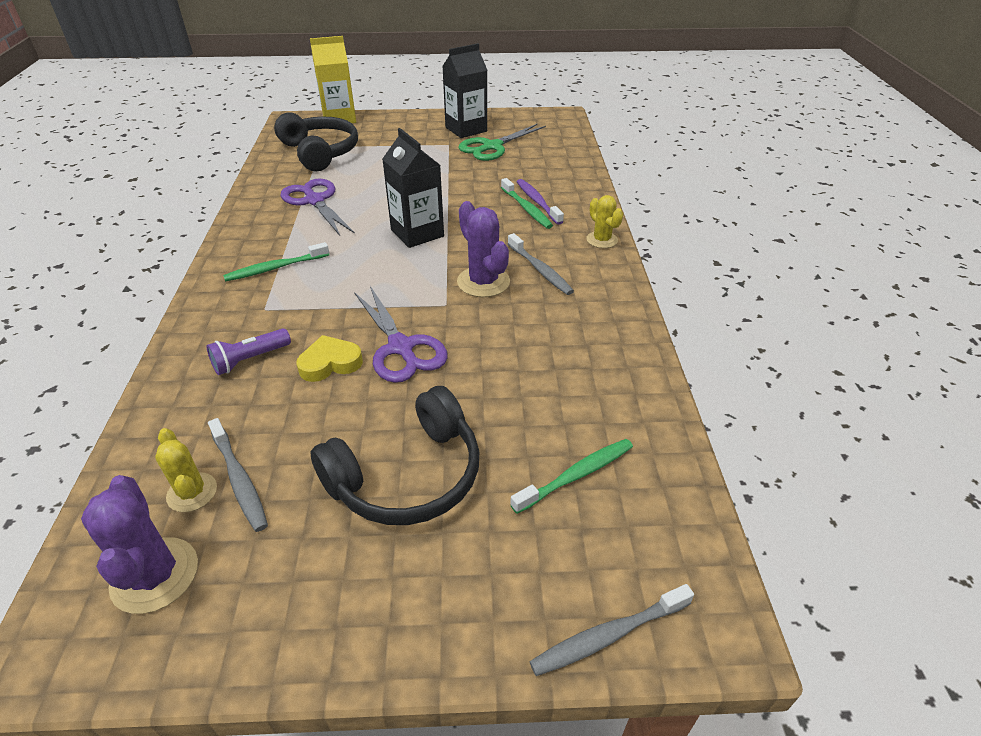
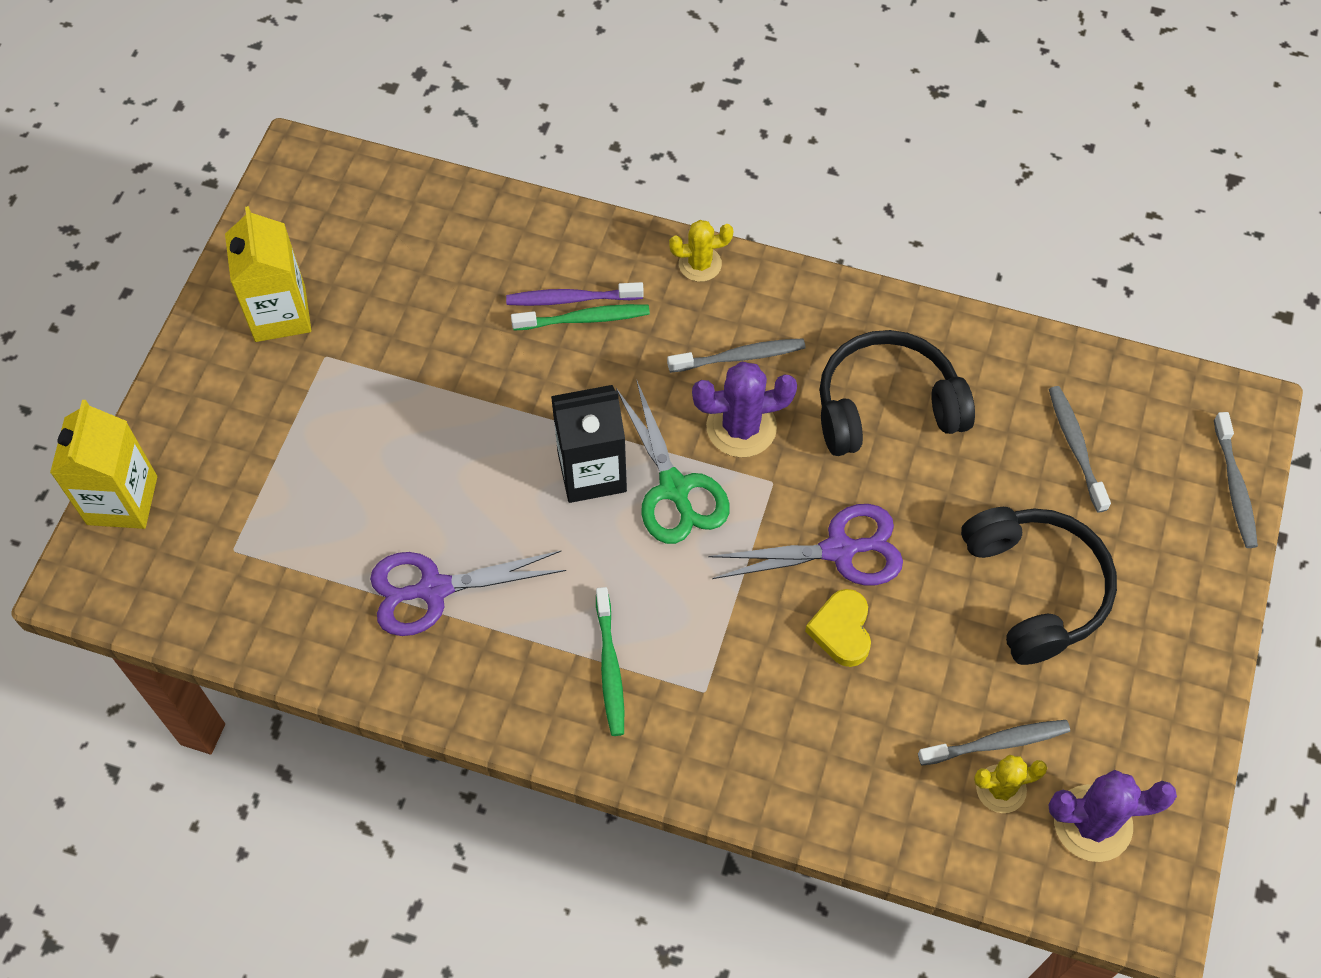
camera: 70 degrees left, 20 degrees up
(250, 360) = (805, 717): purple flashlight -> none
(320, 152) = (257, 555): black headphones -> black headphones (886, 406)
(466, 129) = (280, 314): black carton -> yellow carton
(492, 147) = (367, 297): green scissors -> green scissors (674, 488)
(576, 475) = (1075, 447): green toothbrush -> grey toothbrush

